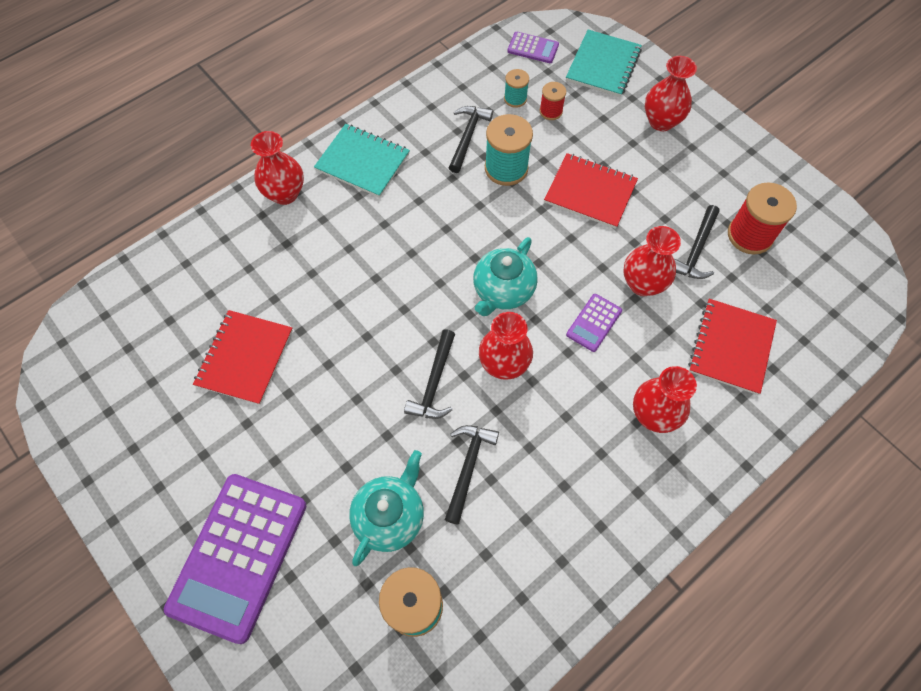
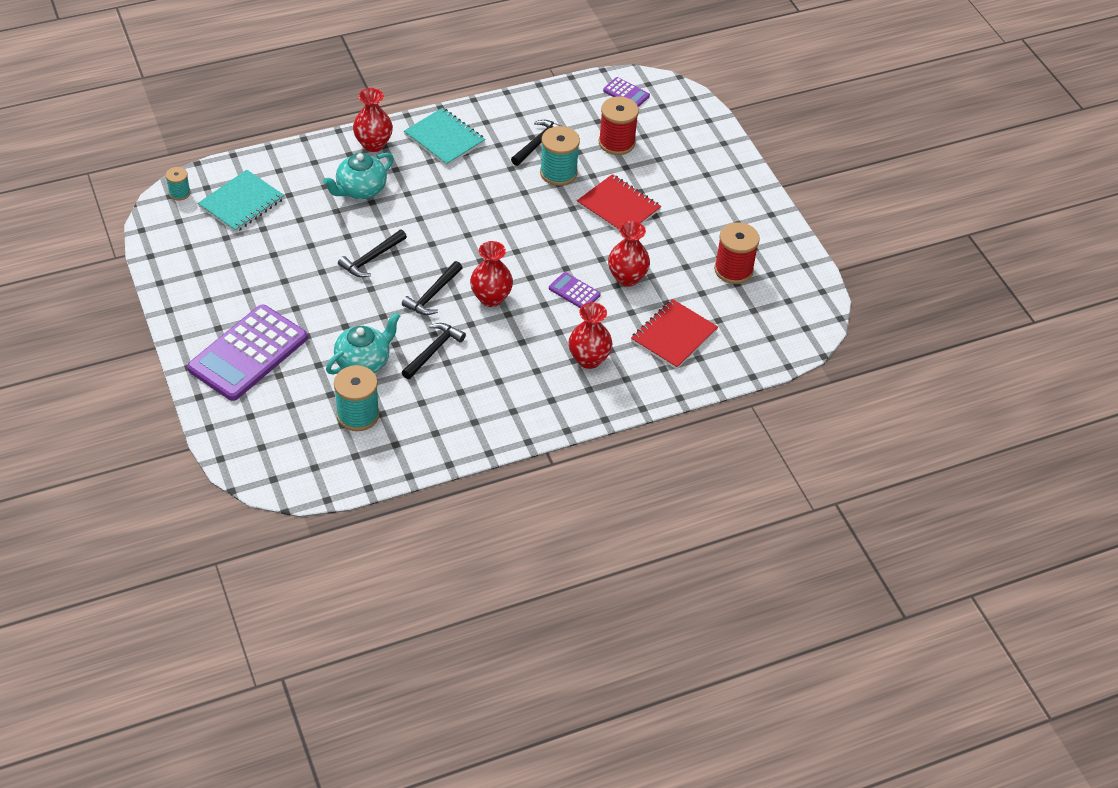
camera: 15 degrees right, 15 degrees down
(245, 358) = (299, 241): red notebook -> none
(503, 291) = (514, 252): turquoise teapot -> turquoise teapot (360, 190)
(515, 99) = (591, 126): turquoise spool -> turquoise spool (179, 193)
(551, 111) = (616, 143): red spool -> red spool, size x1.80
(594, 323) = (574, 291): purple calculator -> purple calculator turned 75 degrees clockwise
(603, 65) = (680, 121): turquoise notebook -> turquoise notebook (241, 203)
(661, 121) = (706, 174): red vase -> none
(696, 250) = (683, 268): black hammer -> black hammer (371, 259)

